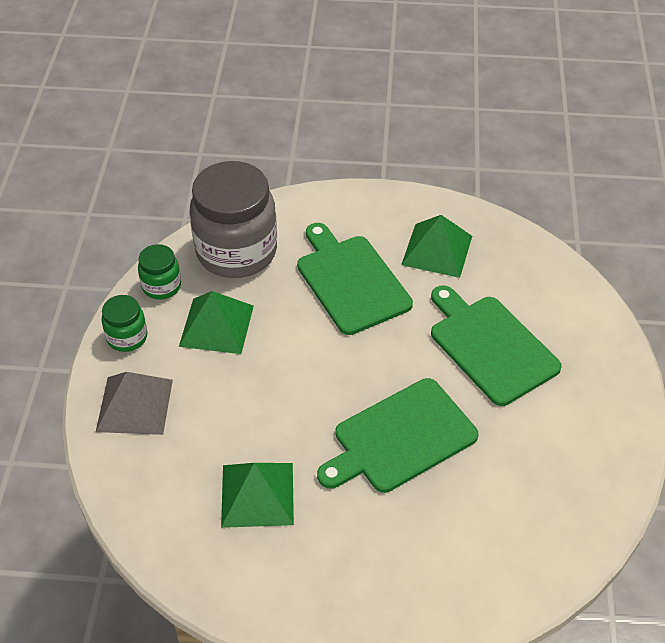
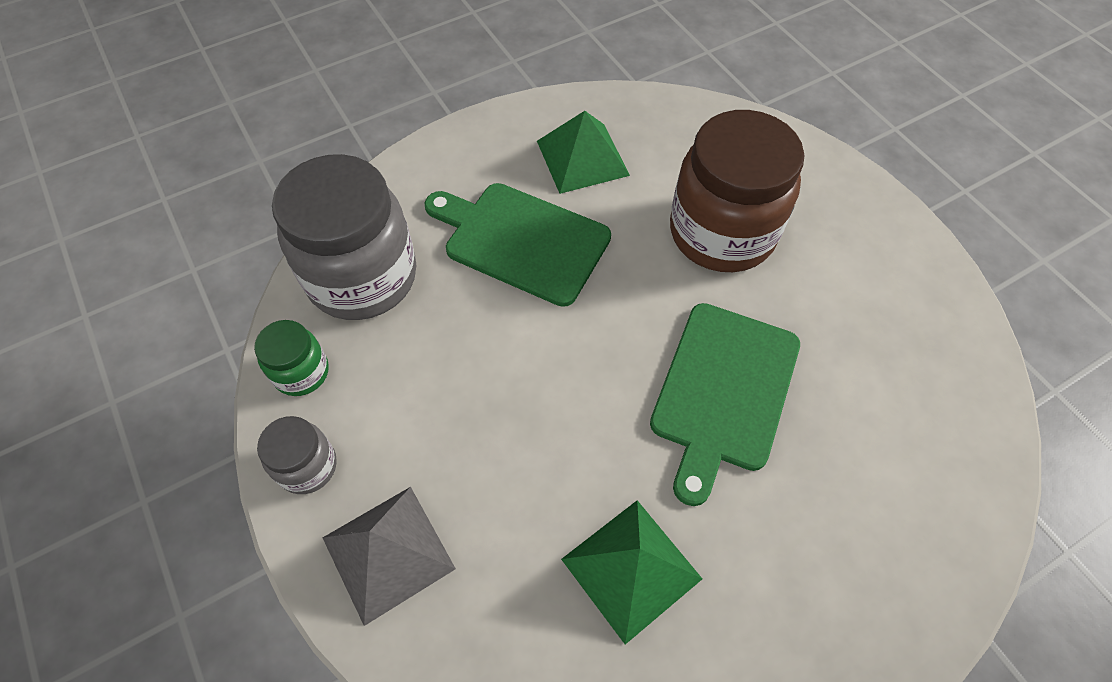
camera: 35 degrees left, 10 degrees up
(127, 337) = (307, 466): green jar -> grey jar
(216, 325) = (410, 382): green pyramid -> none
(490, 346) = (722, 233): green cutting board -> brown jar

